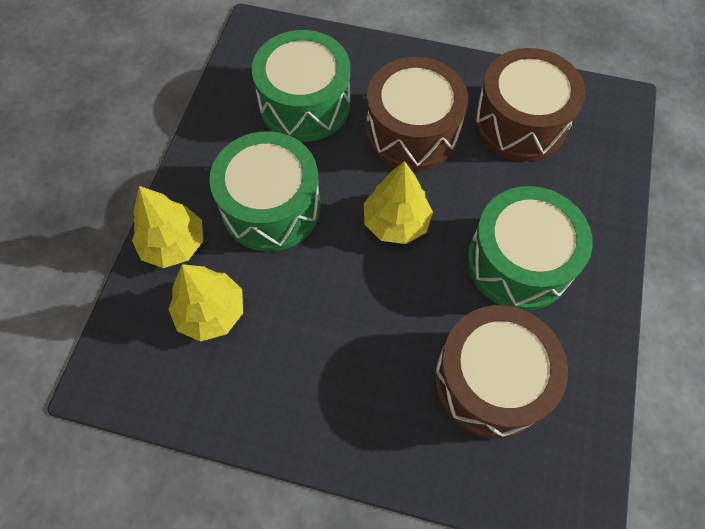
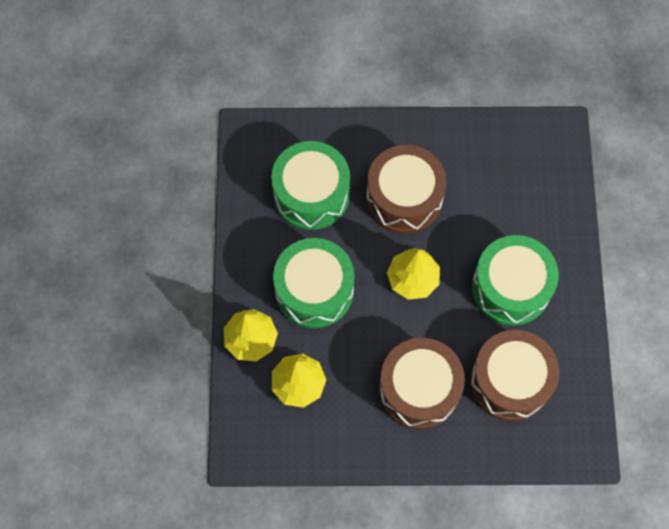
camera: 15 degrees left, 5 degrees up
(520, 122) = (486, 169): brown drum -> brown drum (419, 389)

